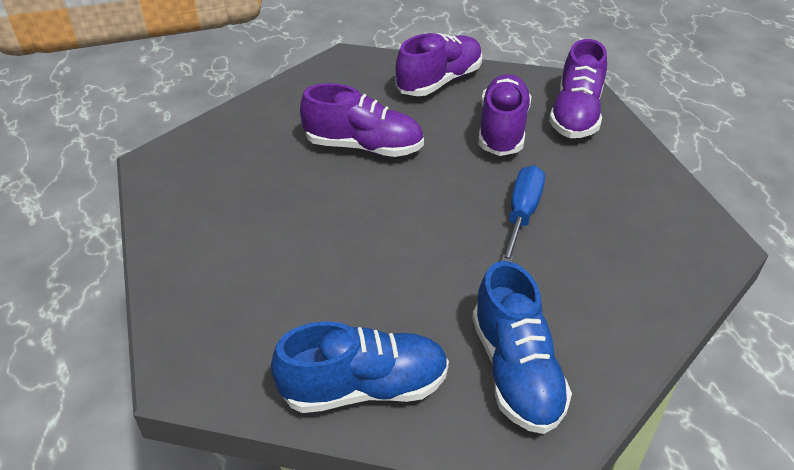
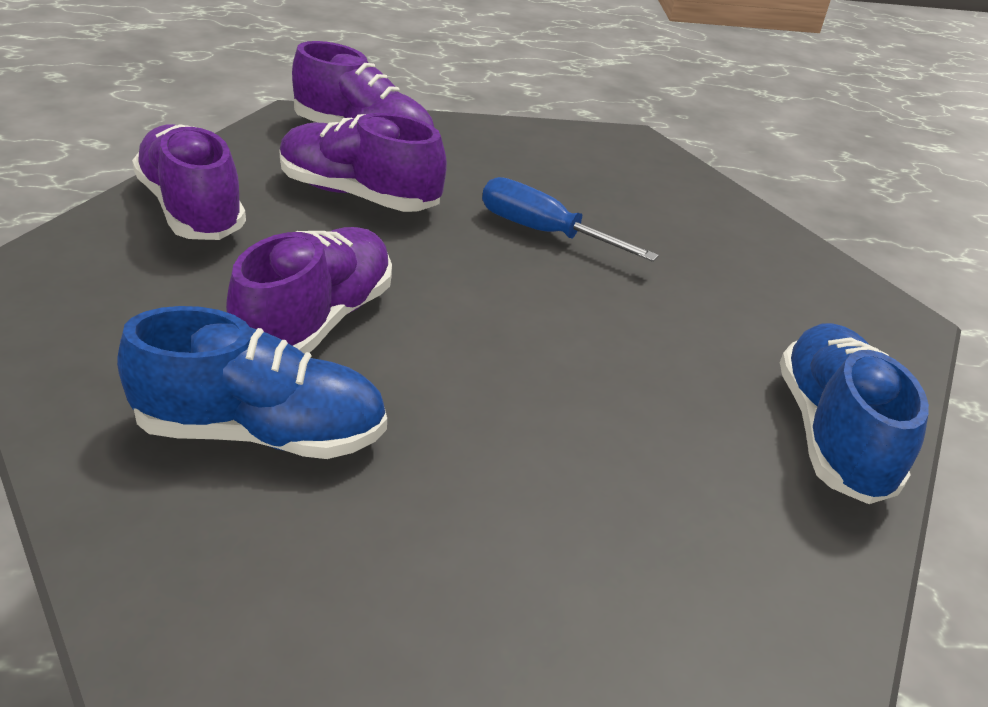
camera: 80 degrees left, 5 degrees down
(515, 370) = (801, 310): blue shoe -> blue shoe (261, 432)

